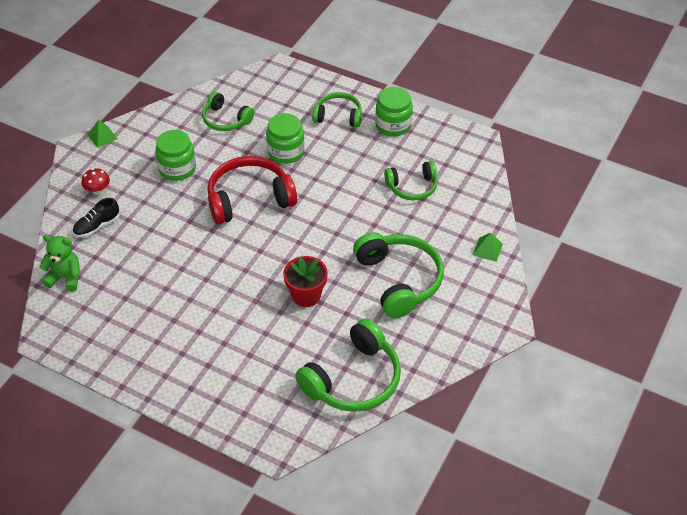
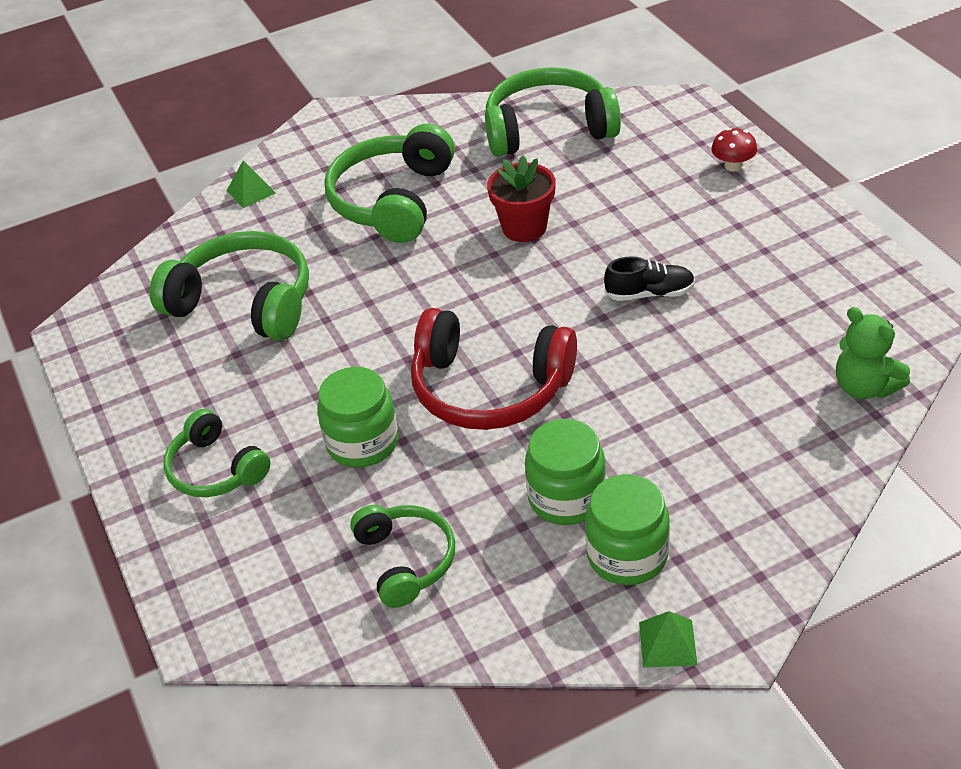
camera: 140 degrees left, 5 degrees down
(97, 190) = (737, 521): red mushroom -> red mushroom (733, 166)
(97, 226) = (771, 451): black shoe -> black shoe (649, 293)
(393, 125) = (156, 410): green jar -> green jar (627, 555)
(412, 187) = (244, 303): green headphones -> green headphones, size x1.65

